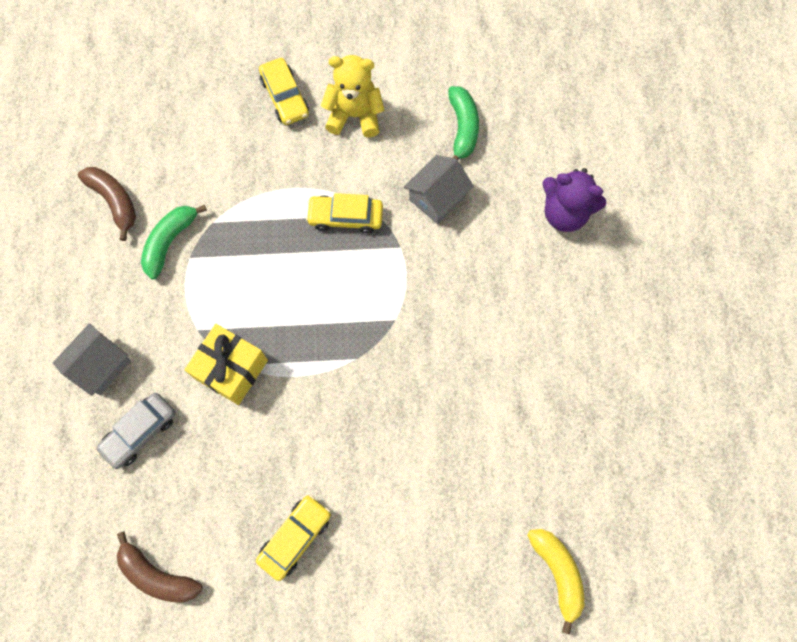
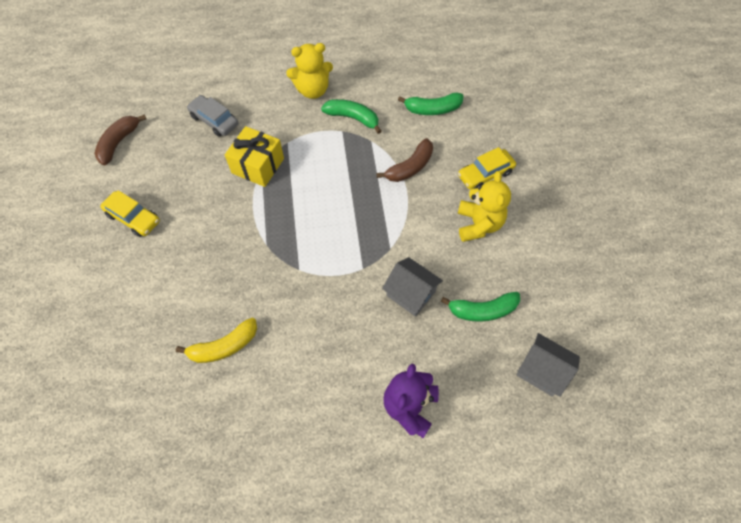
camera: 85 degrees right, 10 degrees down
(100, 365) = (261, 93): grey house -> grey house (541, 370)
(108, 292) = (313, 90): none -> yellow teddy bear
(115, 202) = (380, 84): brown banana -> brown banana (410, 167)
(173, 142) = (432, 109): none -> green banana
(345, 217) = (385, 226): yellow car -> none
(558, 573) = (81, 410): yellow banana -> yellow banana (224, 346)

